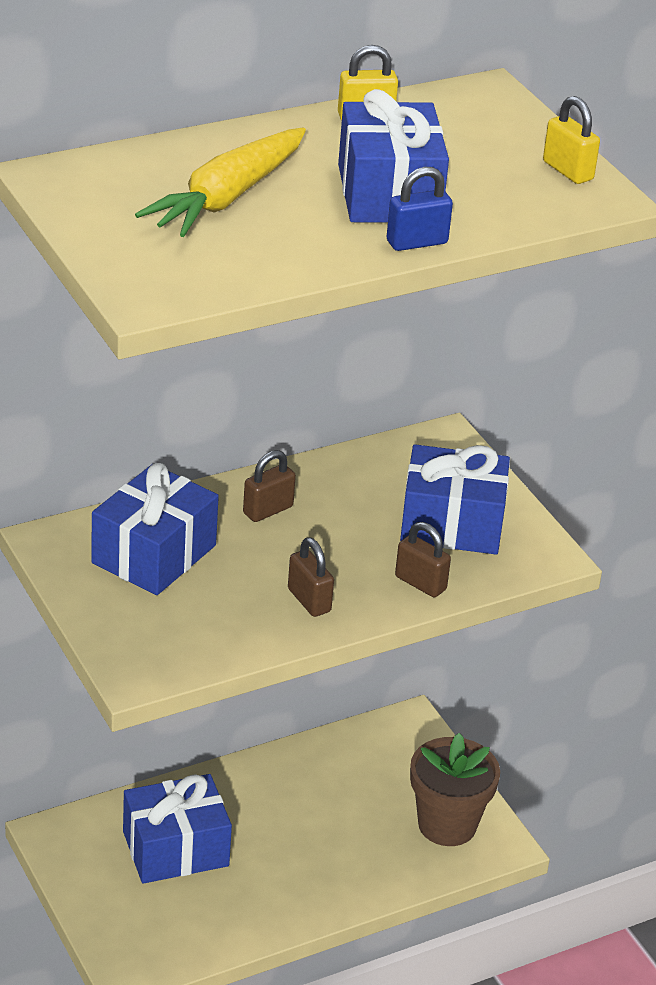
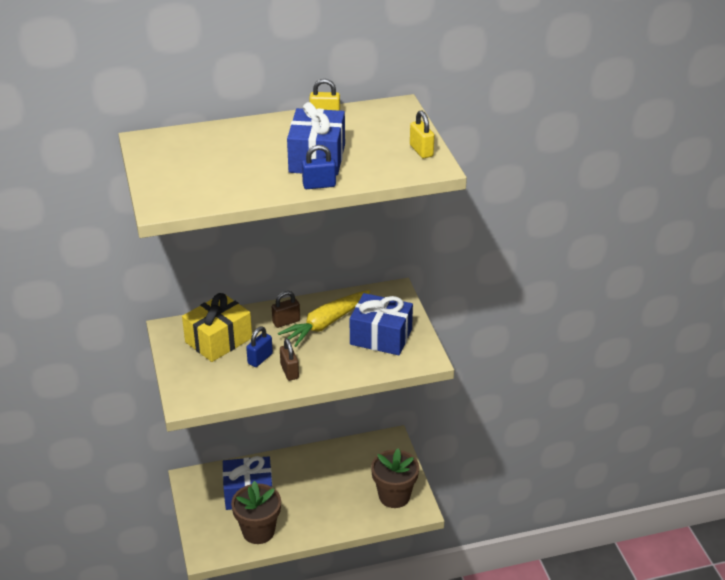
camera: 15 degrees right, 0 degrees up
(154, 554) = (218, 340): blue gift -> yellow gift
(216, 916) = (258, 531): none -> brown flower pot
(227, 198) = (230, 156): yellow carrot -> yellow carrot (326, 324)
(245, 582) = (260, 359): none -> blue padlock
(420, 583) = (352, 367): brown padlock -> none

